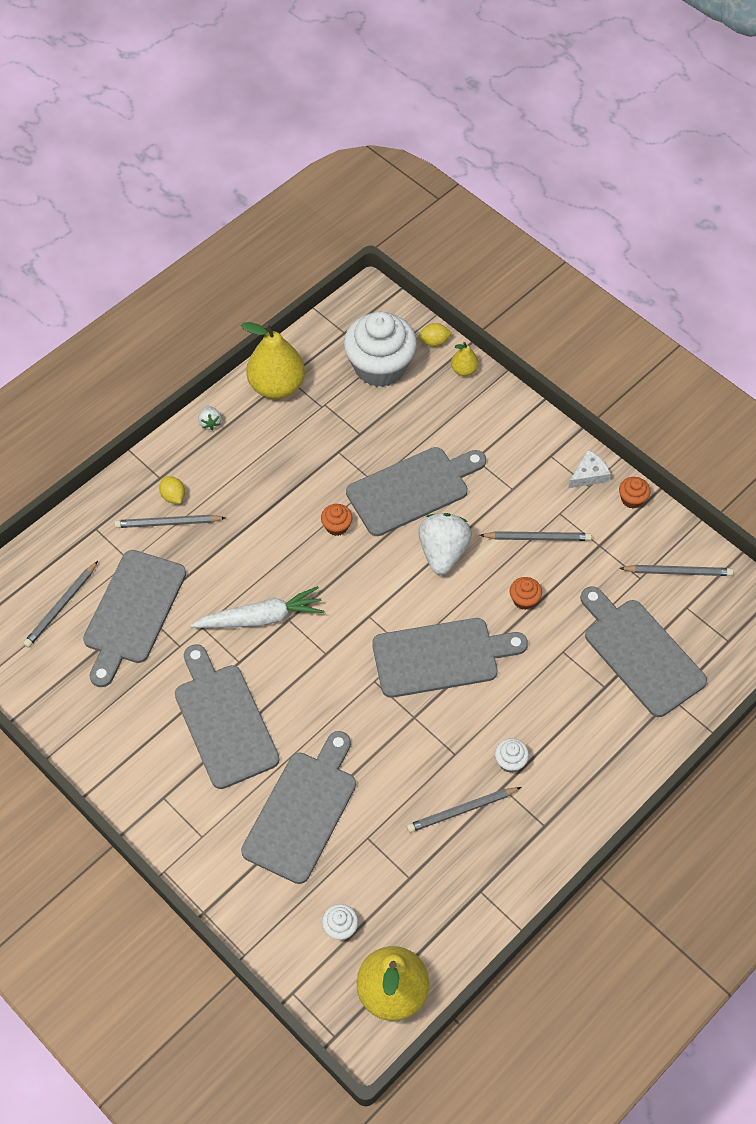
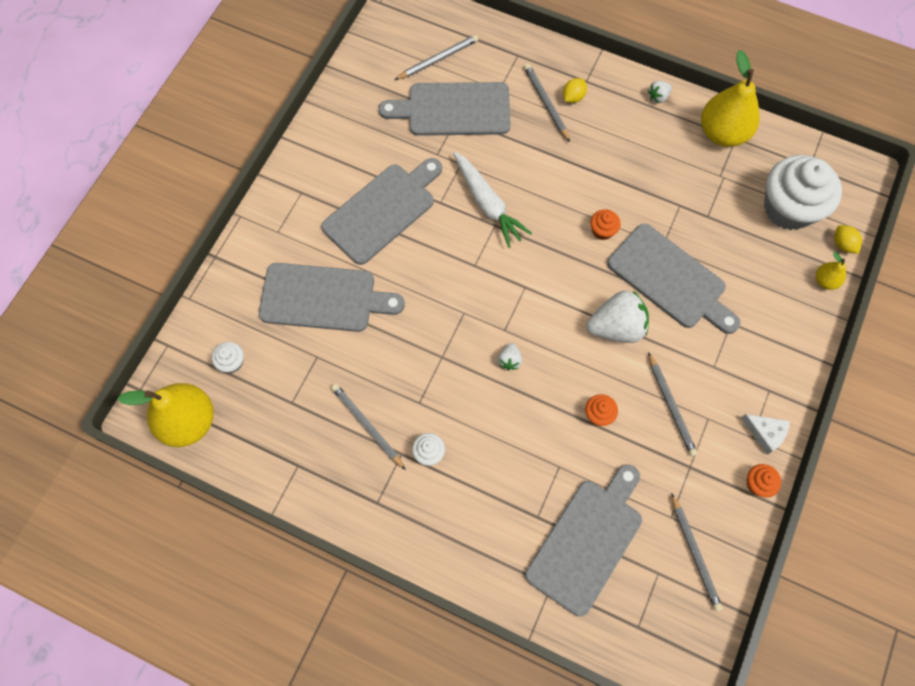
camera: 70 degrees right, 10 degrees up
(61, 606) = (438, 59): grey pencil -> grey pencil turned 135 degrees clockwise
(441, 657) = (509, 360): grey cutting board -> white strawberry

